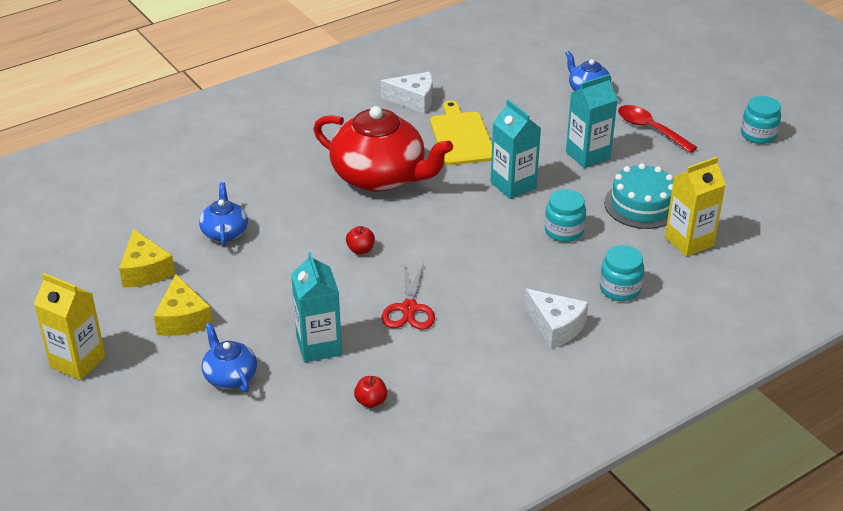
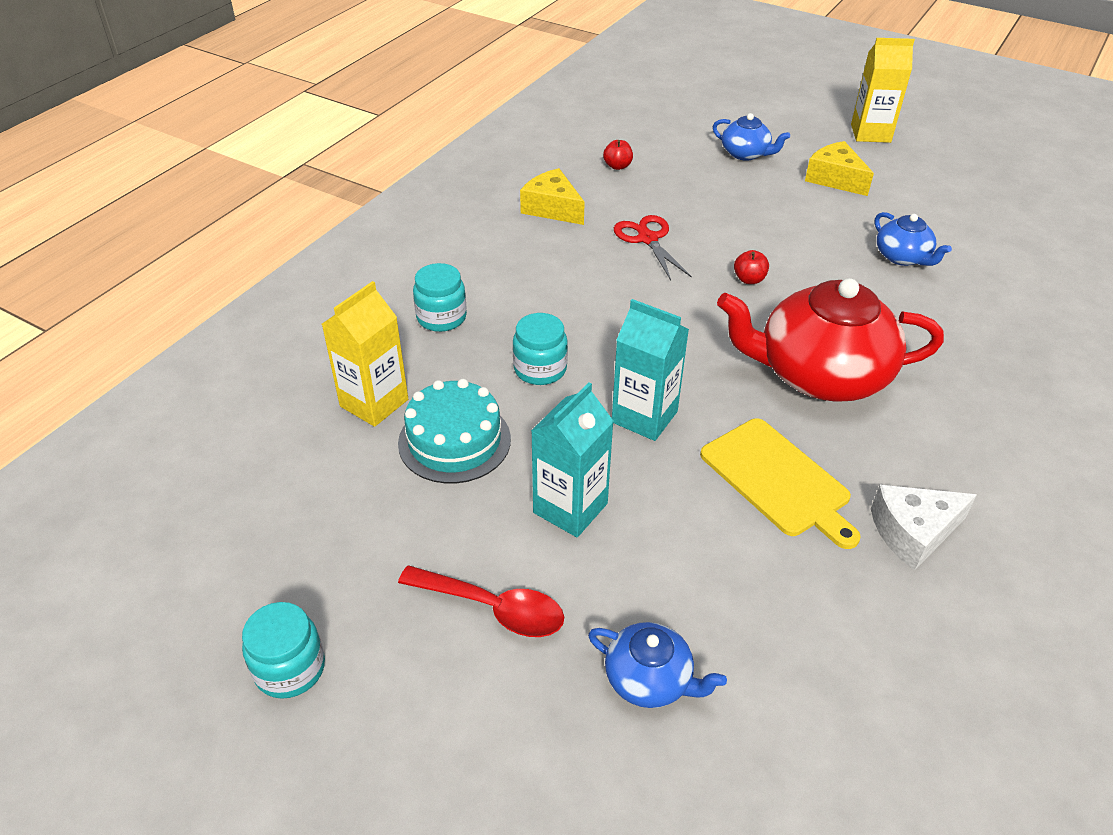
camera: 155 degrees right, 5 degrees up
(145, 270) = (921, 204): yellow cheese -> yellow cheese (552, 208)
(319, 346) = (698, 190): turquoise carton -> none
(555, 327) = (493, 261): white cheese -> none

